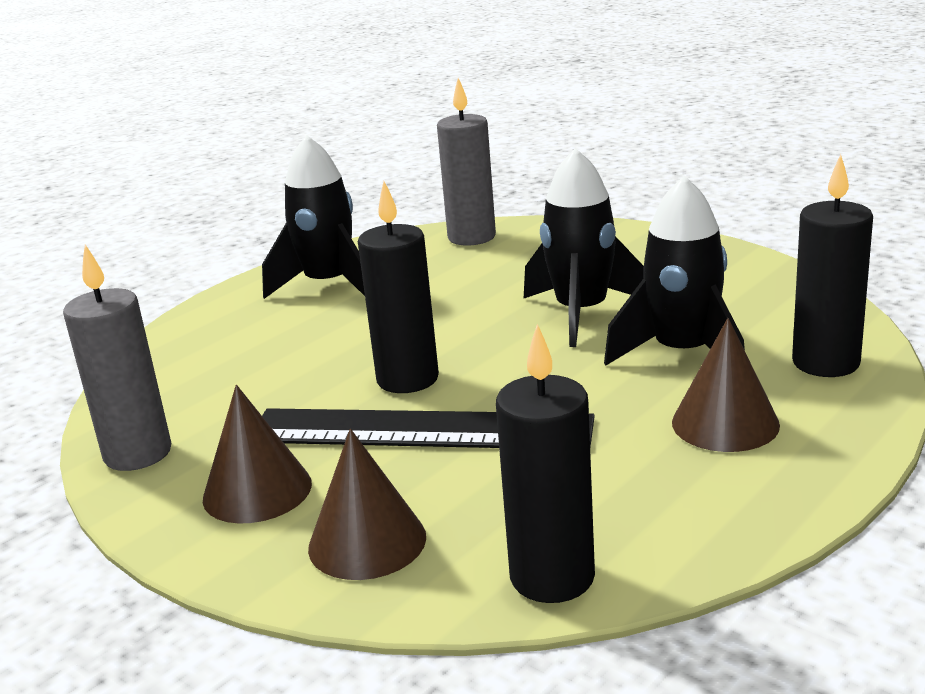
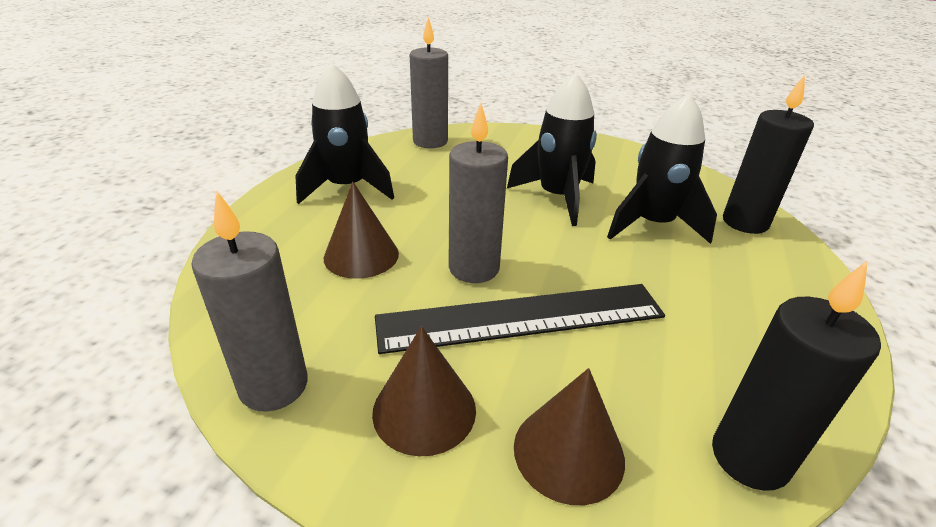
camera: 25 degrees left, 10 degrees up
(407, 379) = (474, 268): black candle -> grey candle
(725, 423) = (731, 279): brown cone -> brown cone (361, 255)

